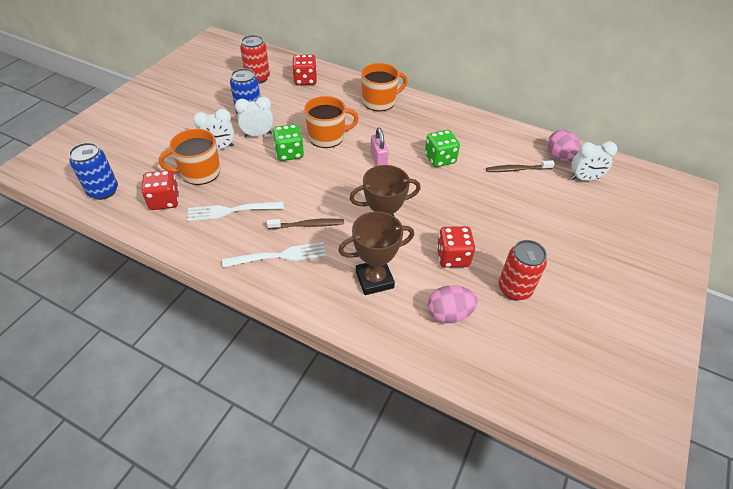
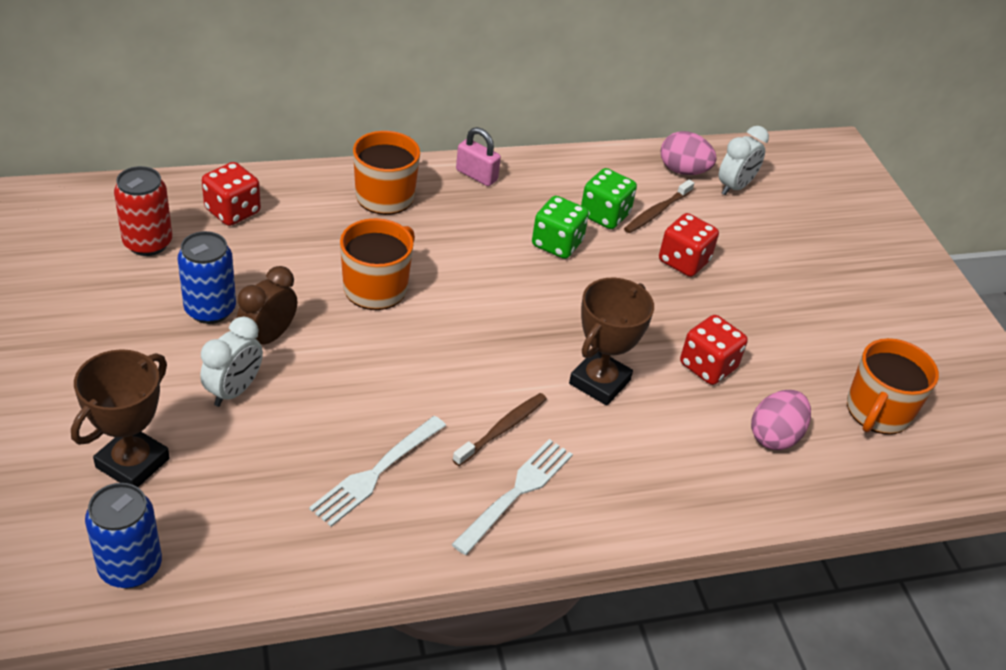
camera: 45 degrees left, 5 degrees down
(164, 201) = (255, 520): red dice -> red dice (683, 261)
(199, 172) = (253, 446): orange mug -> orange mug (877, 412)
(258, 134) = (268, 337): white clock -> brown clock
(289, 153) = (352, 341): green dice -> green dice (604, 215)
(374, 280) = (659, 448): brown trophy -> brown trophy (133, 463)
(378, 159) = (483, 285): pink padlock -> pink padlock (476, 175)
(514, 289) = (803, 365): red can -> none

